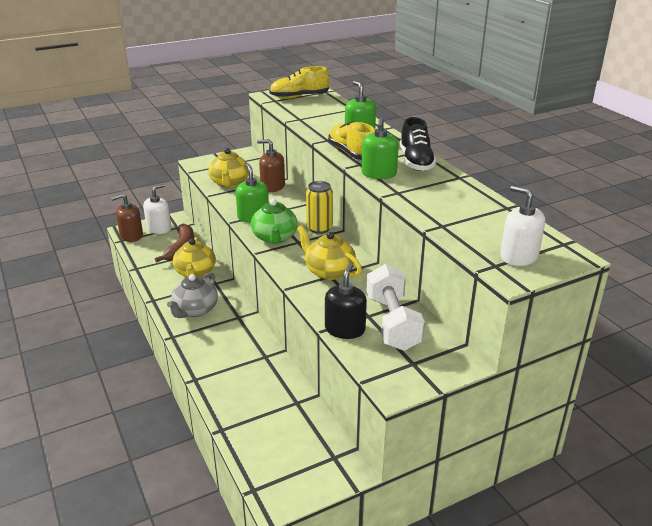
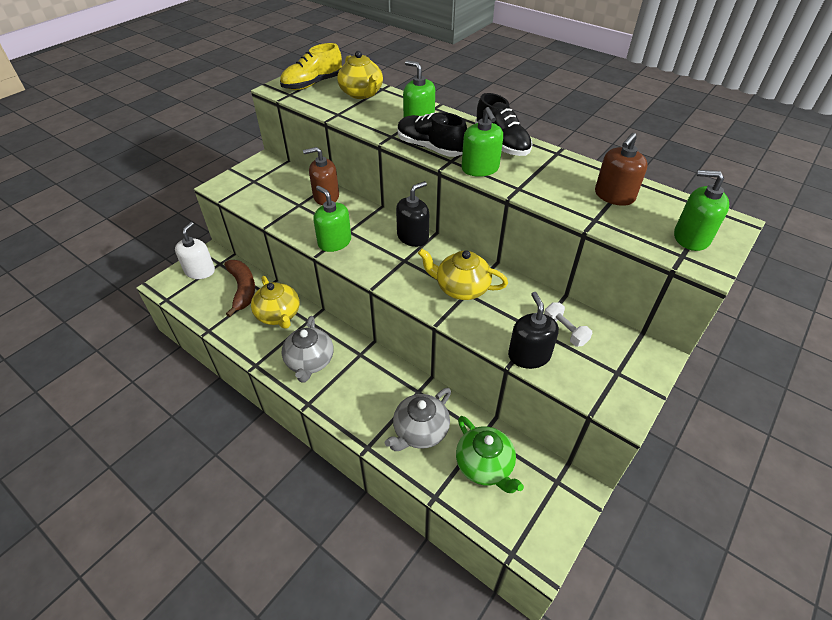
camera: 25 degrees left, 15 degrees up
(131, 236) = (173, 290): brown soap dispenser -> brown soap dispenser (614, 196)
(229, 183) = (276, 204): yellow teapot -> yellow teapot (362, 93)
(245, 383) = (420, 431): none -> grey teapot
(274, 238) = (377, 262): green teapot -> green teapot (485, 465)
(319, 228) = (413, 237): yellow can -> black soap dispenser
(351, 153) = (430, 148): yellow shoe -> black shoe
(392, 323) = (565, 331): white dumbbell -> white dumbbell, size x0.50
(518, 256) = (691, 237): white soap dispenser -> green soap dispenser

